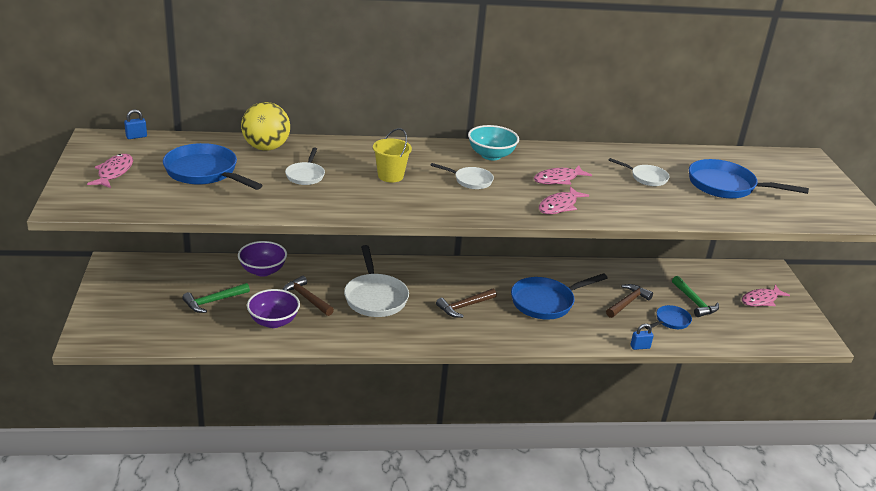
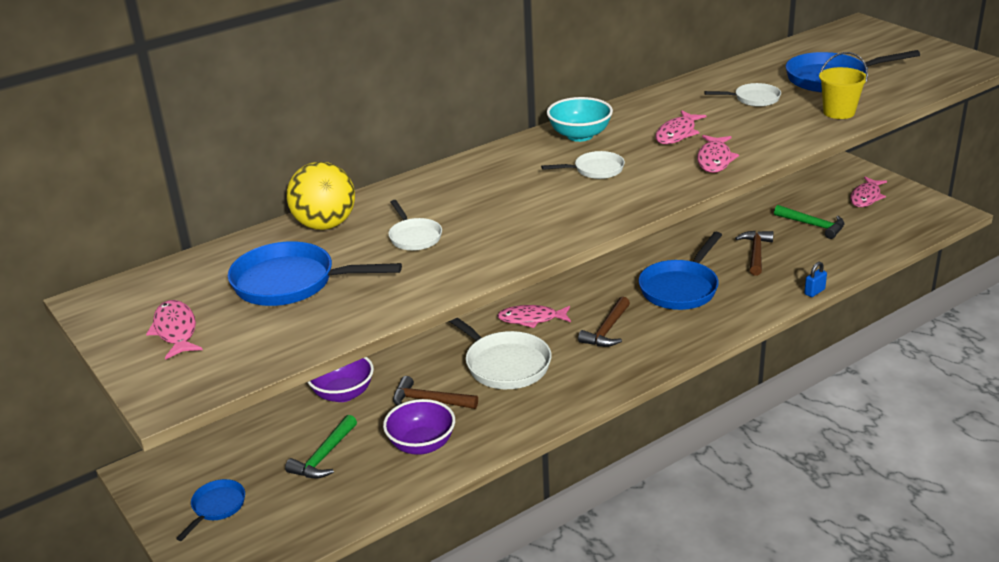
camera: 25 degrees left, 0 degrees up
(136, 136) = (144, 277): blue padlock -> none
(390, 176) = (507, 199): yellow bucket -> yellow bucket (839, 112)
(424, 278) = (531, 319): none -> pink fish
(670, 321) = (813, 253): blue pan -> blue pan (216, 507)

